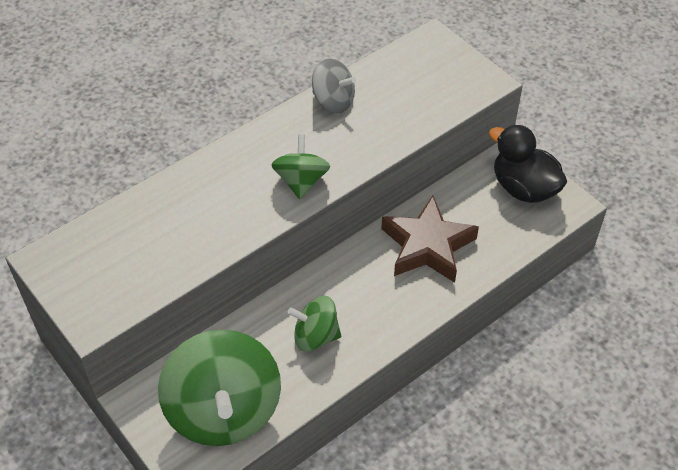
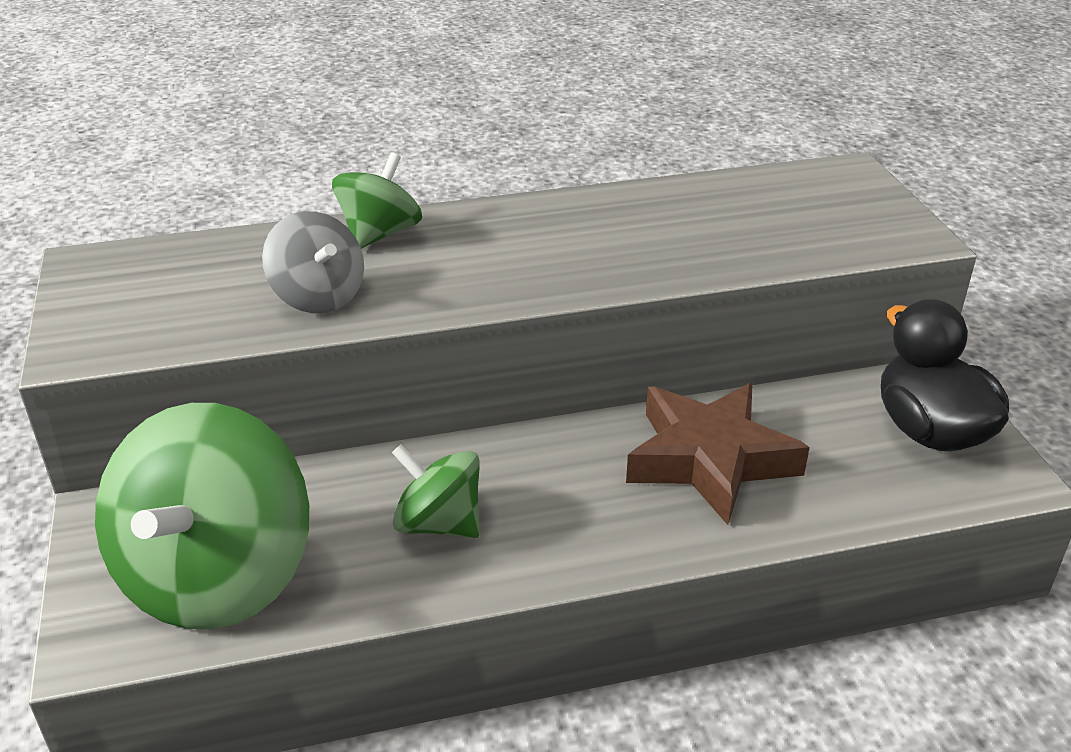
camera: 25 degrees right, 15 degrees down
(301, 181) = (522, 276): green spinning top -> green spinning top (379, 234)
(333, 101) = (641, 202): grey spinning top -> grey spinning top (318, 297)

